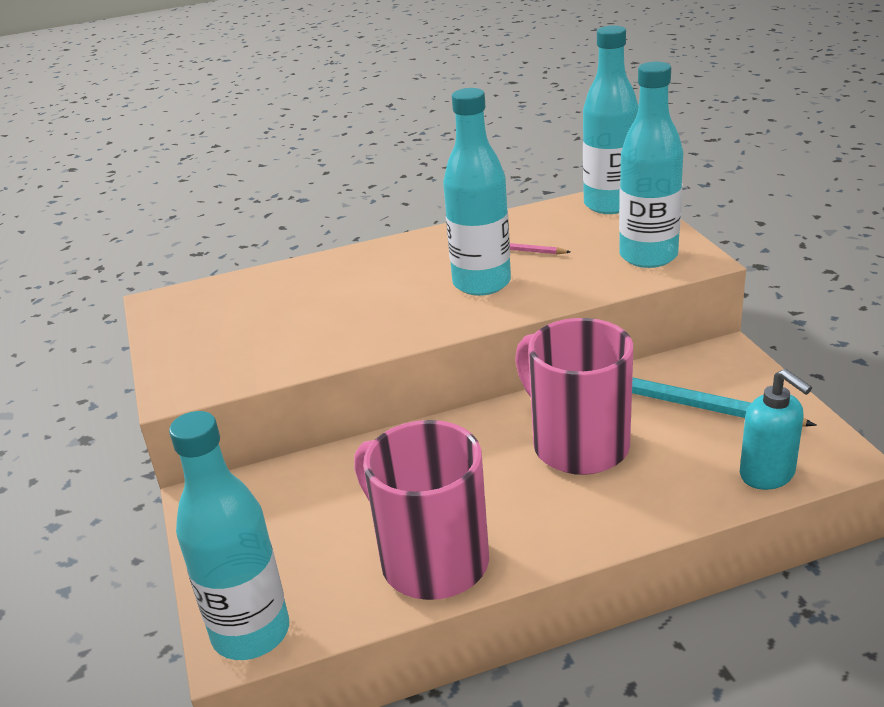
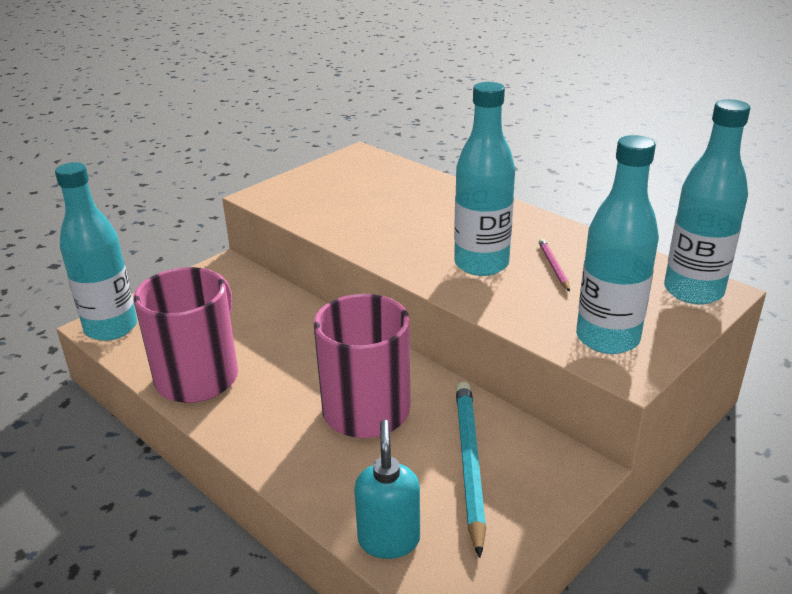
camera: 60 degrees right, 0 degrees up
(767, 474) = (389, 540): turquoise soap dispenser -> turquoise soap dispenser turned 150 degrees clockwise

